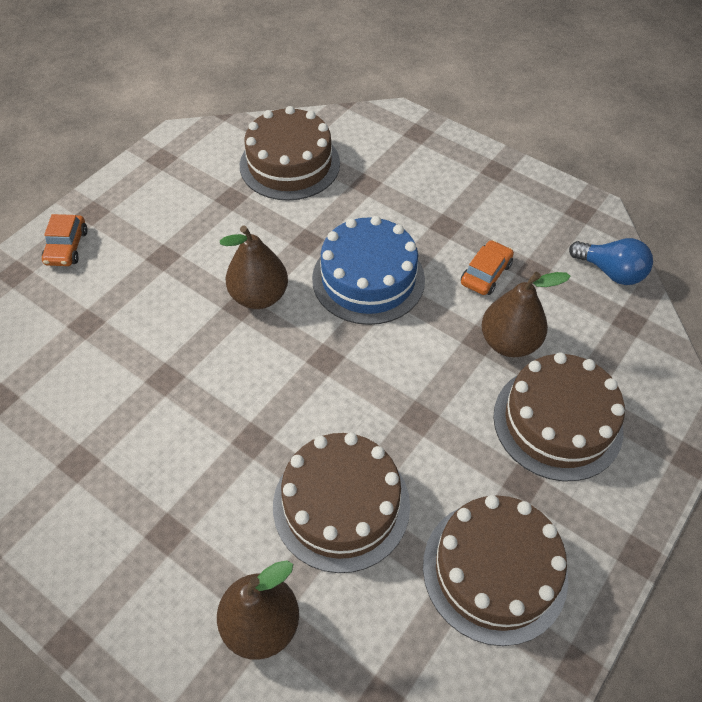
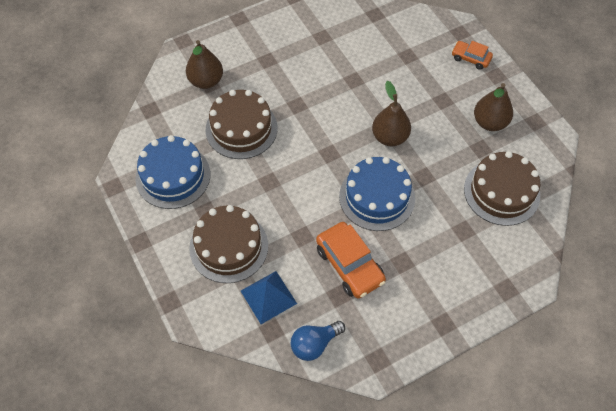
camera: 115 degrees right, 5 degrees up
(486, 274) = (349, 265): orange car -> orange car, size x1.73
(494, 570) = (173, 176): brown cake -> blue cake
(509, 342) = (292, 250): brown pear -> brown pear (489, 122)
(591, 342) = (268, 297): none -> blue pyramid

